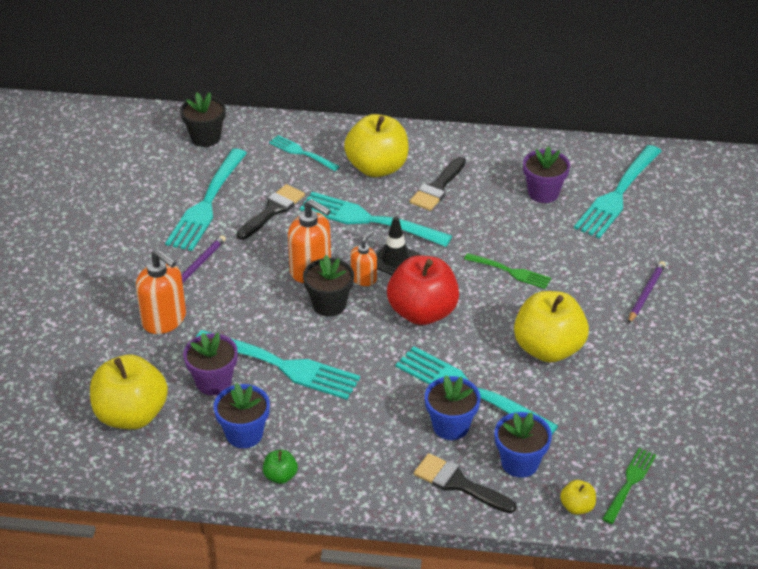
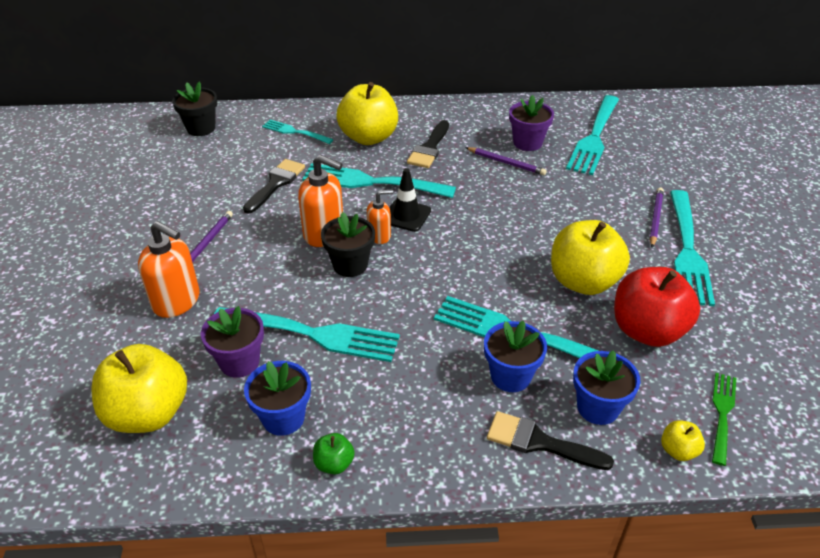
camera: 10 degrees left, 0 degrees up
(207, 204) = (209, 184): turquoise fork -> turquoise fork (687, 251)
(364, 278) = (379, 236): orange soap dispenser -> orange soap dispenser turned 45 degrees clockwise
(422, 312) = (447, 261): red apple -> red apple (647, 330)
(510, 272) = (521, 213): green fork -> none
(513, 214) = (506, 163): none -> purple pencil

